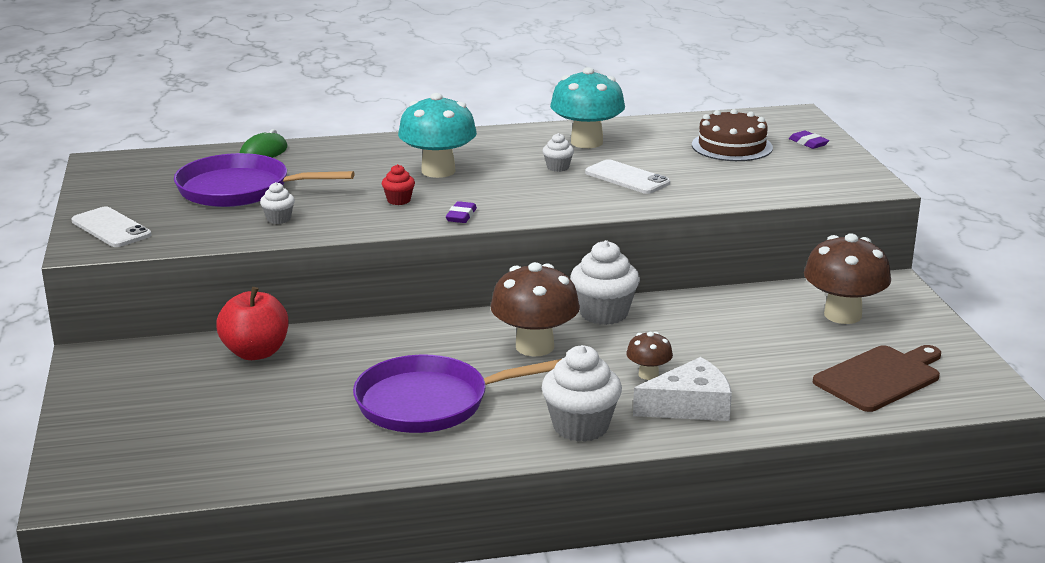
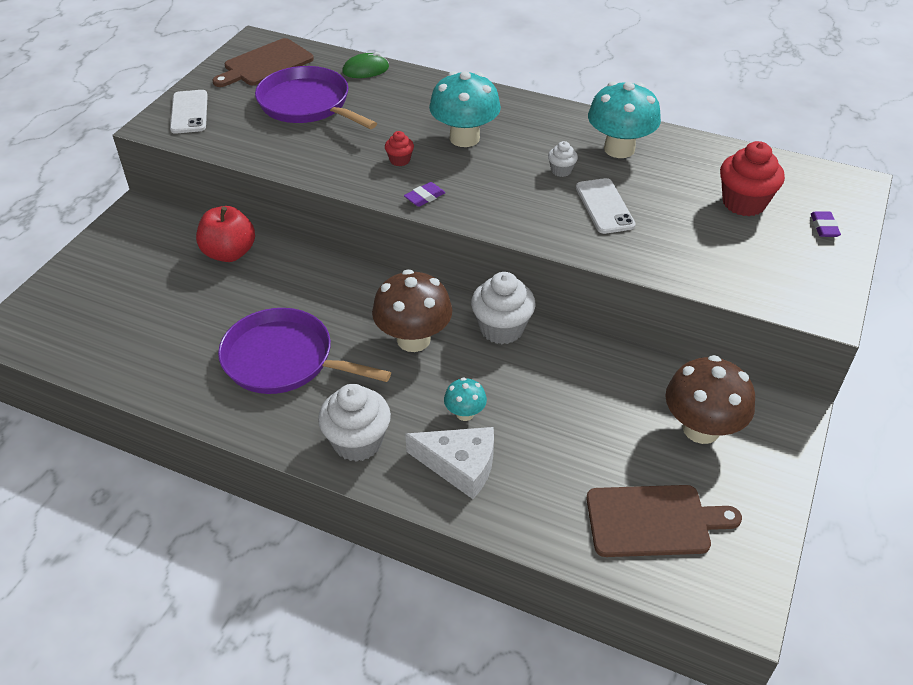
camera: 35 degrees right, 20 degrees up
(143, 174) = (265, 64): none -> brown cutting board
(278, 219) = (298, 146): white cupcake -> none
(648, 374) = (465, 413): brown mushroom -> turquoise mushroom
(732, 146) = (744, 203): brown cake -> red cupcake

